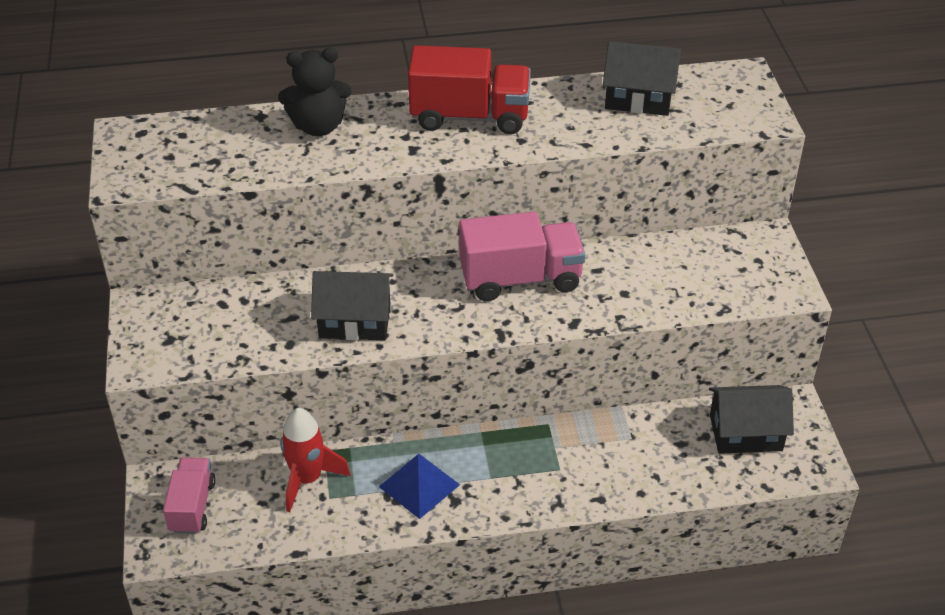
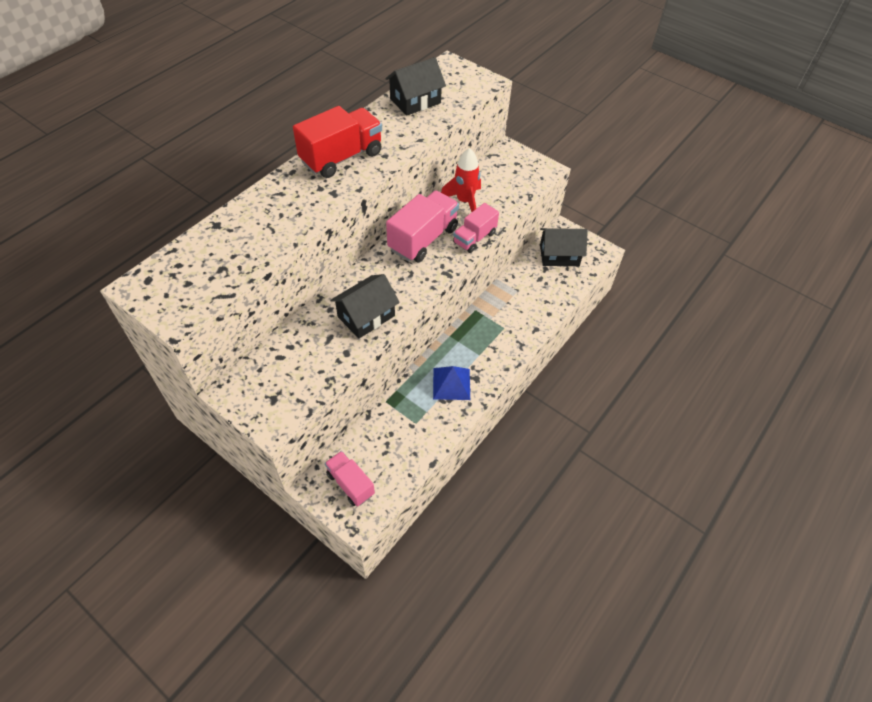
camera: 45 degrees left, 10 degrees up
(307, 479) = (394, 422): red rocket -> red rocket (464, 201)
(318, 126) = (261, 211): black teddy bear -> none
(585, 315) = (474, 238): none -> pink truck
(745, 433) = (559, 255): black house -> black house turned 45 degrees clockwise

